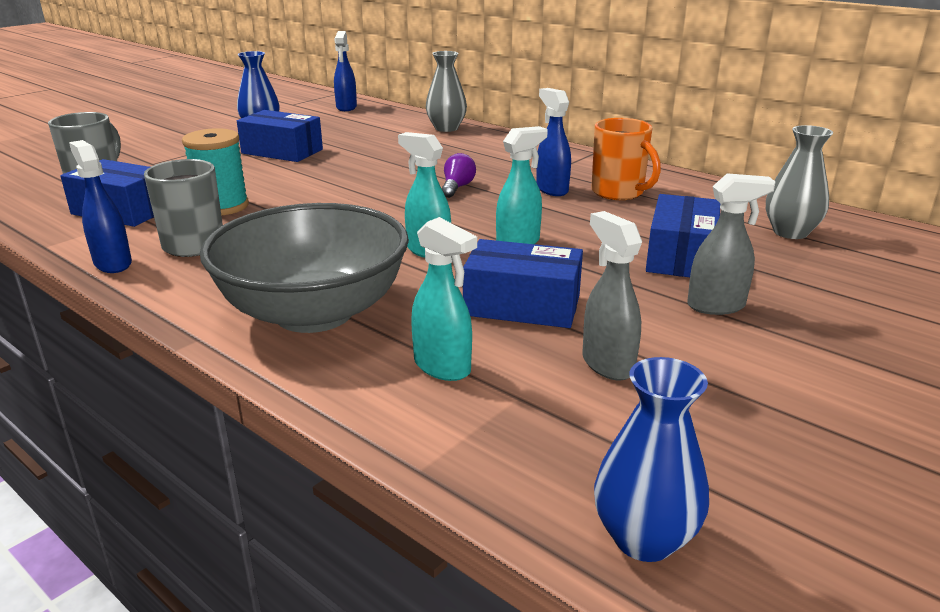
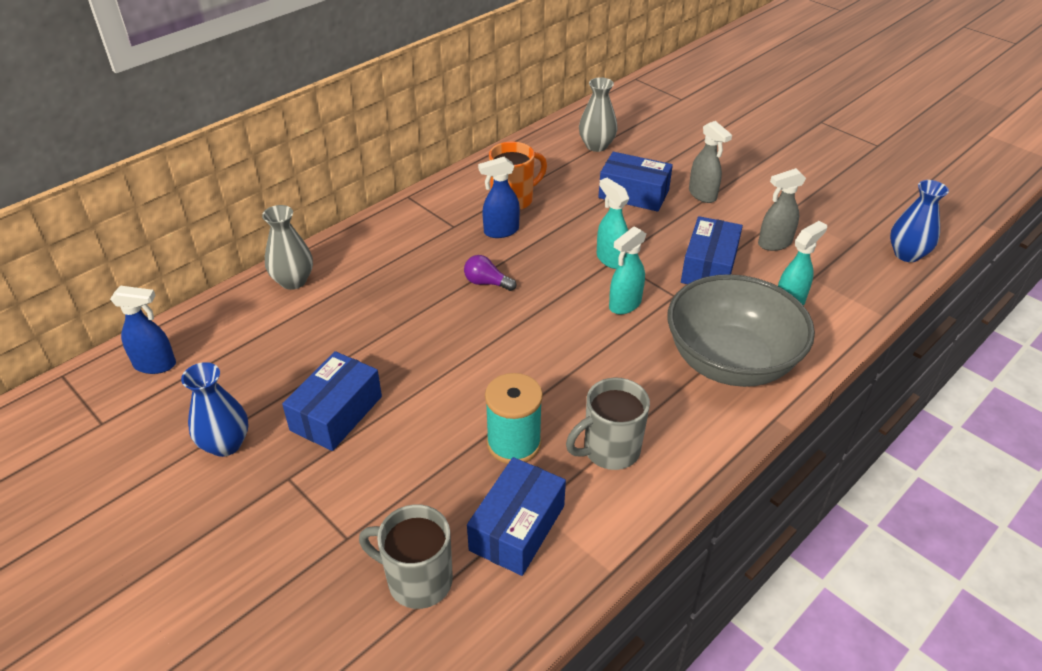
camera: 85 degrees left, 15 degrees up
(113, 263) = (652, 501): blue spray bottle -> none
(716, 306) = (702, 195): grey spray bottle -> grey spray bottle turned 150 degrees clockwise

